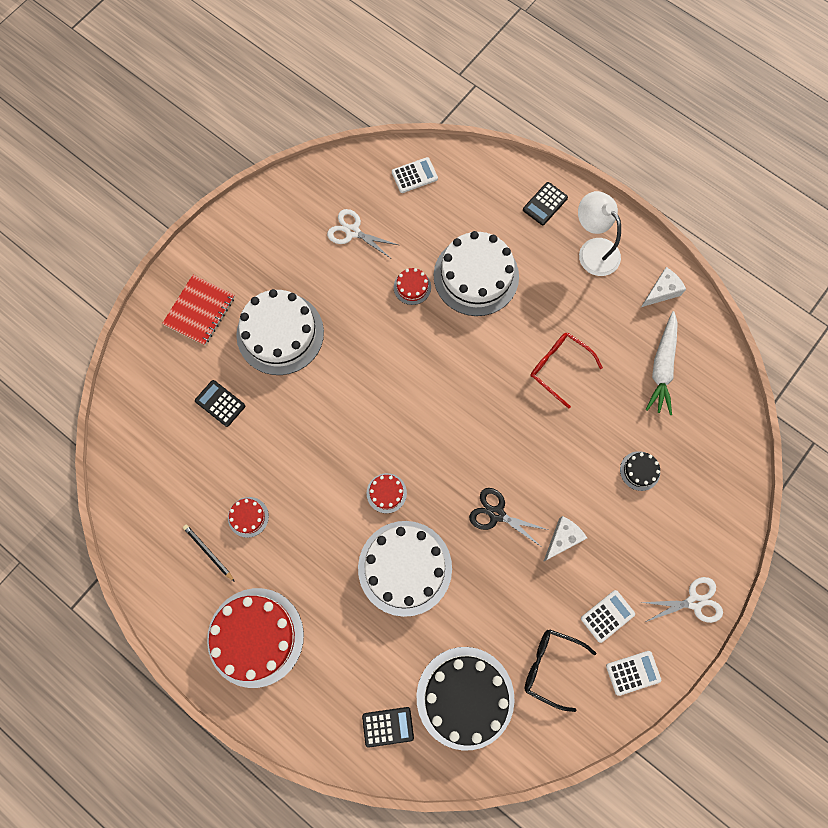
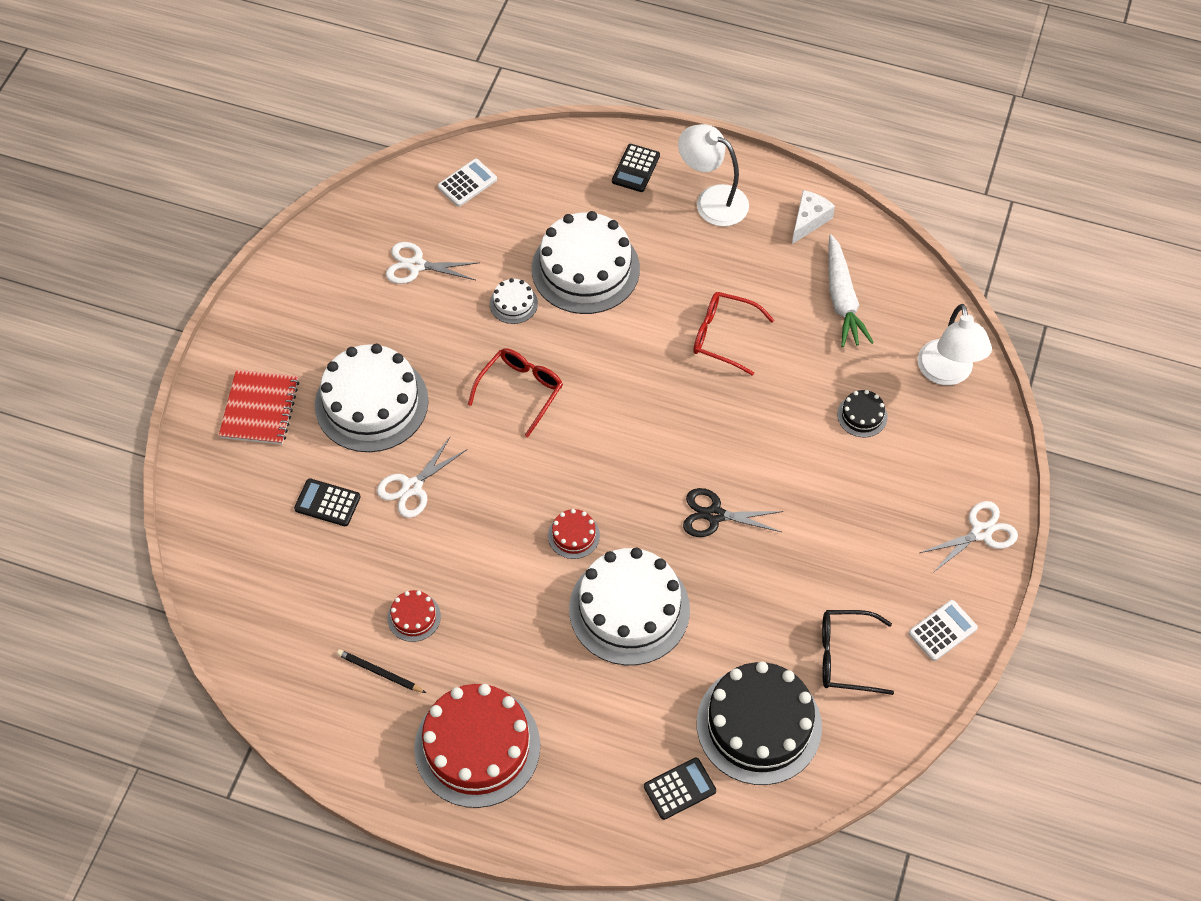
camera: 20 degrees left, 15 degrees down
(284, 412) = (412, 487): none -> white scissors
(390, 361) = (520, 391): none -> red glasses
(412, 287) = (513, 303): red cake -> white cake
(562, 539) = (803, 516): white cheese -> none
(607, 616) = (888, 581): white calculator -> none
(720, 458) = (947, 373): none -> white lamp

